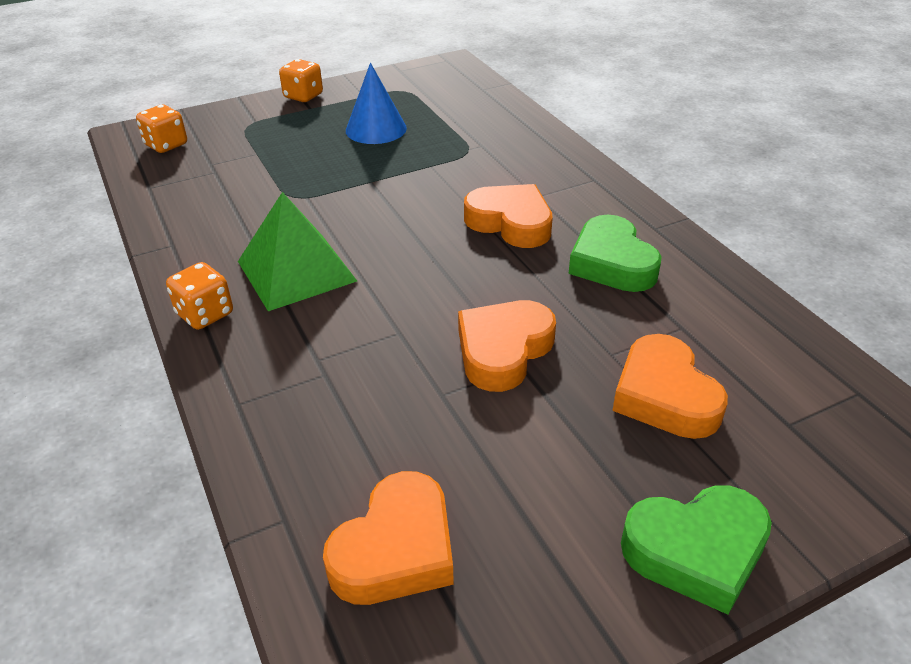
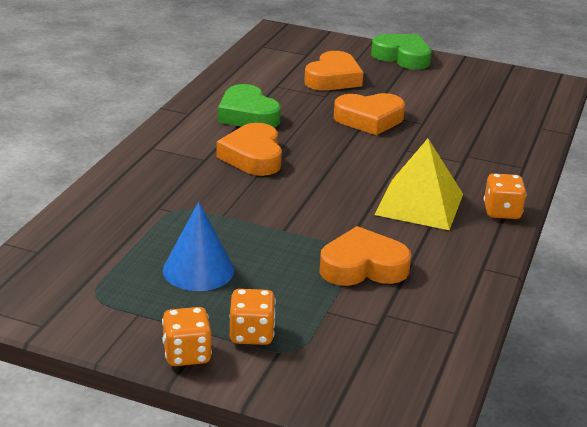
camera: 135 degrees left, 10 degrees down
(166, 145) = (395, 376): orange dice -> orange dice (251, 334)
(296, 271) = (419, 204): green pyramid -> yellow pyramid
(396, 549) = (504, 102): orange heart -> orange heart (363, 267)
(612, 263) = (247, 115): green heart -> green heart turned 120 degrees clockwise

